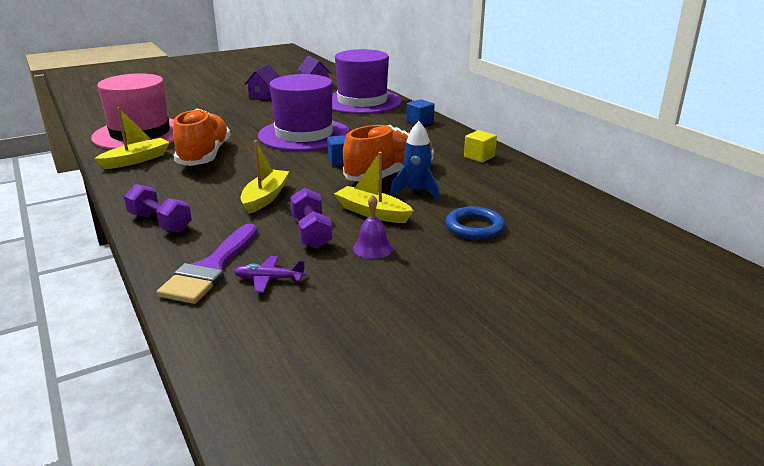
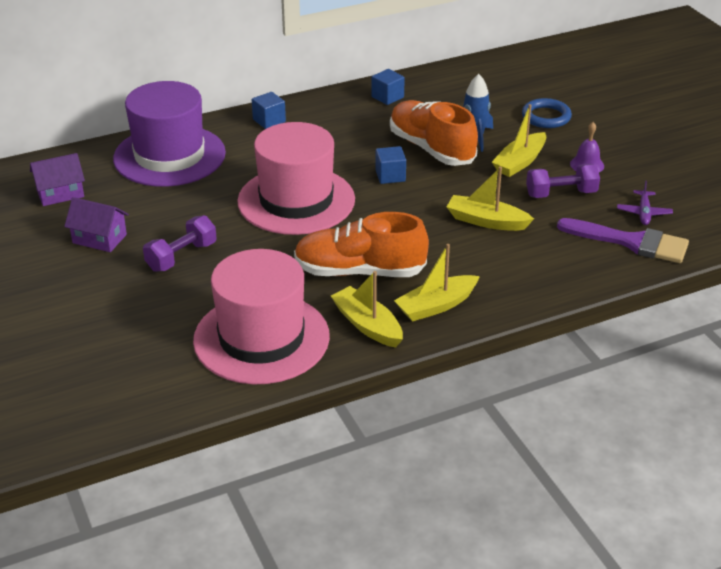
camera: 85 degrees left, 10 degrees up
(147, 180) = (436, 306): none -> yellow boat
(160, 223) = (546, 281): purple dumbbell -> purple dumbbell (181, 257)
(304, 135) = (296, 200): purple hat -> pink hat
(479, 157) = (387, 97): yellow cube -> blue cube

